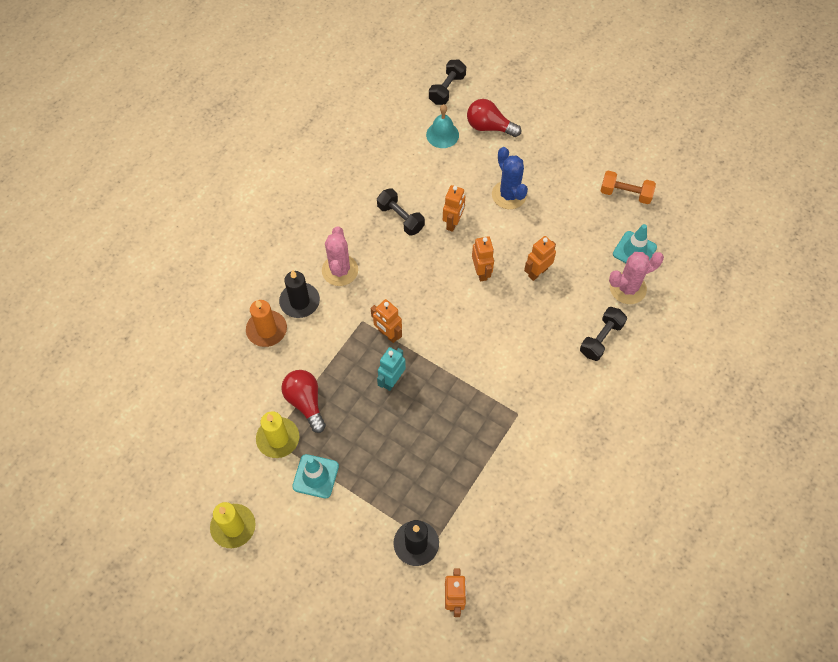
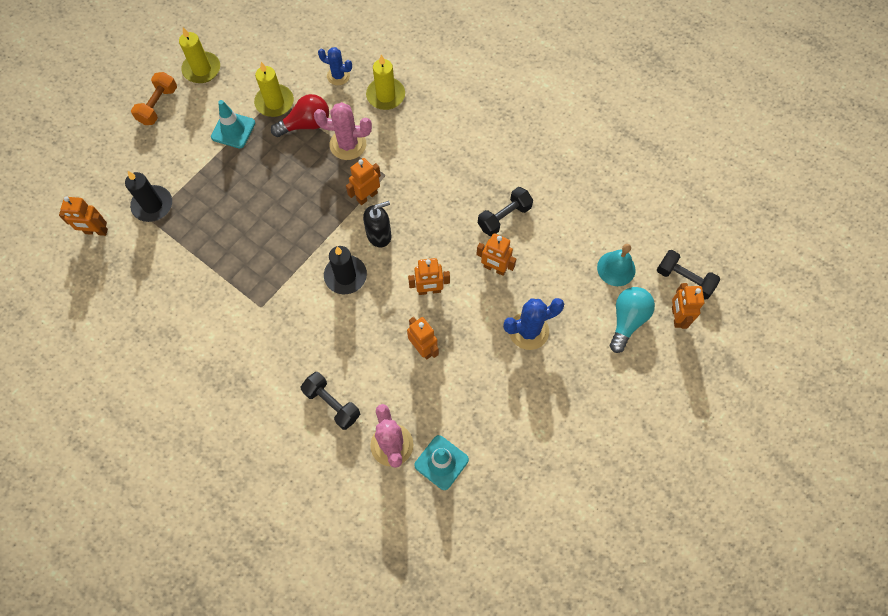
camera: 95 degrees right, 5 degrees up
(242, 378) = (338, 76): none -> blue cactus
(267, 330) = (385, 95): orange candle -> yellow candle
(299, 302) = (413, 123): black candle -> black candle (345, 276)
(340, 270) = (445, 158): pink cactus -> pink cactus (348, 144)
(392, 380) = (316, 196): turquoise robot -> none
(429, 319) = (379, 235): none -> black soap dispenser
(481, 94) = (676, 317): none -> orange robot
(489, 127) = (627, 320): red light bulb -> turquoise light bulb
(625, 194) = (523, 466): orange dumbbell -> orange dumbbell (158, 105)

